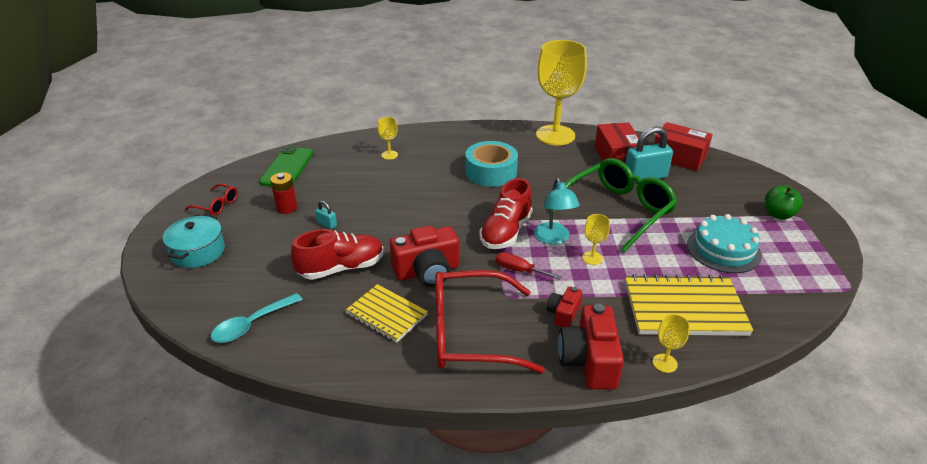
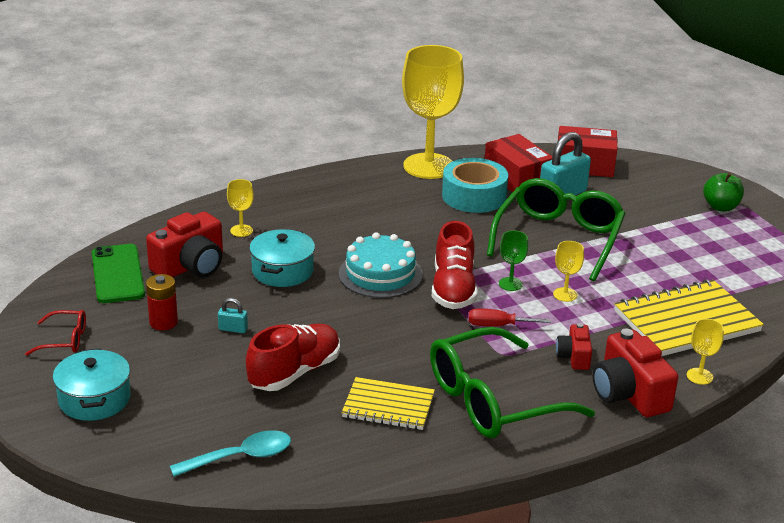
camera: 25 degrees left, 5 degrees down
(251, 325) = (241, 457): turquoise spoon -> turquoise spoon turned 135 degrees counterclockwise
(394, 189) = (282, 271): none -> turquoise pot
(427, 271) = (397, 351): red camera -> red camera (190, 266)
(470, 333) = (493, 400): red glasses -> green glasses
(491, 172) = (385, 225): turquoise tape -> turquoise tape (474, 196)
(553, 238) = (510, 284): turquoise lamp -> green goblet
(723, 249) = (689, 255): turquoise cake -> turquoise cake (380, 274)

